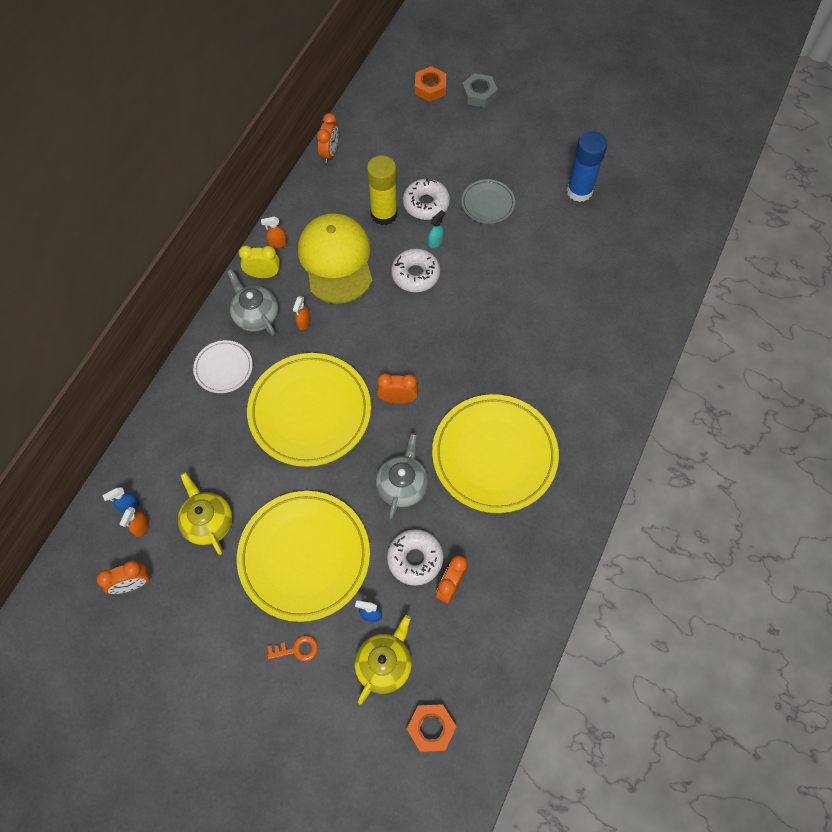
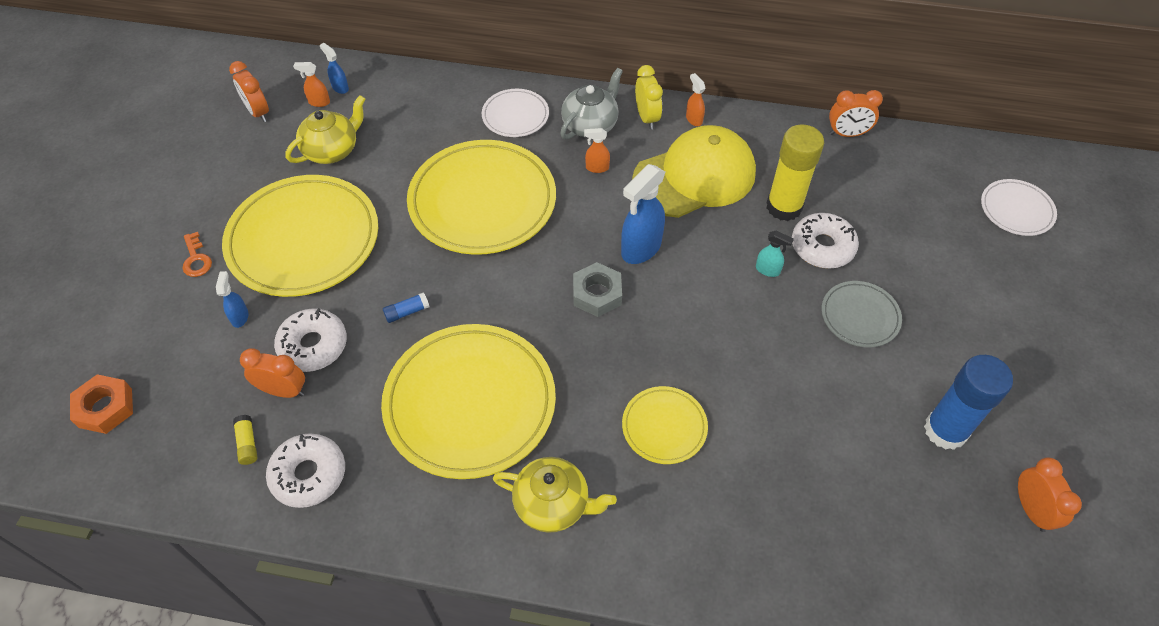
camera: 75 degrees right, 10 degrees down
(384, 664) = (181, 344): yellow teapot -> yellow teapot (553, 504)
(392, 314) = (640, 249): none -> blue spray bottle
(397, 399) = (523, 281): orange clock -> orange clock (1031, 509)
(402, 485) = (407, 312): grey teapot -> blue glue stick
(415, 274) = (708, 259): white donut -> white donut (308, 475)
(430, 87) = (1016, 210): orange nut -> white plate
(479, 94) = (1043, 267): grey nut -> grey nut (597, 294)
(490, 615) = (247, 443): none -> yellow glue stick
(541, 339) = (664, 427): none -> yellow plate

